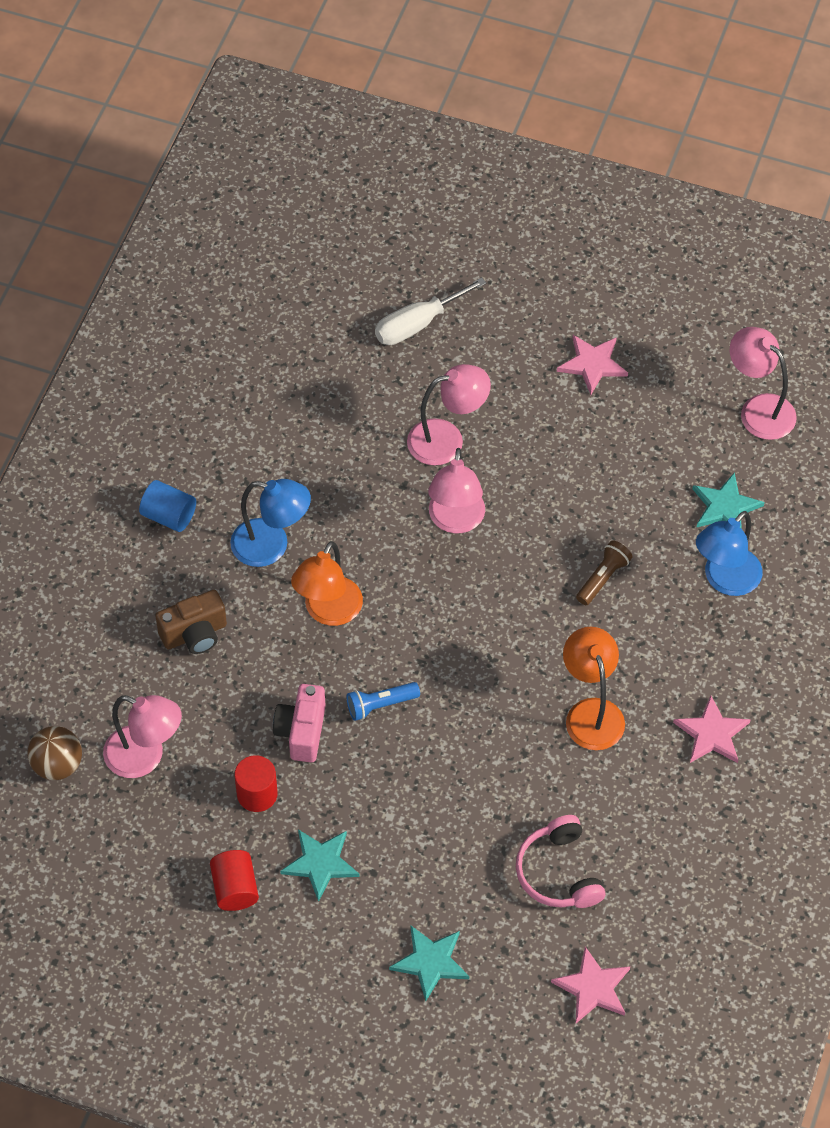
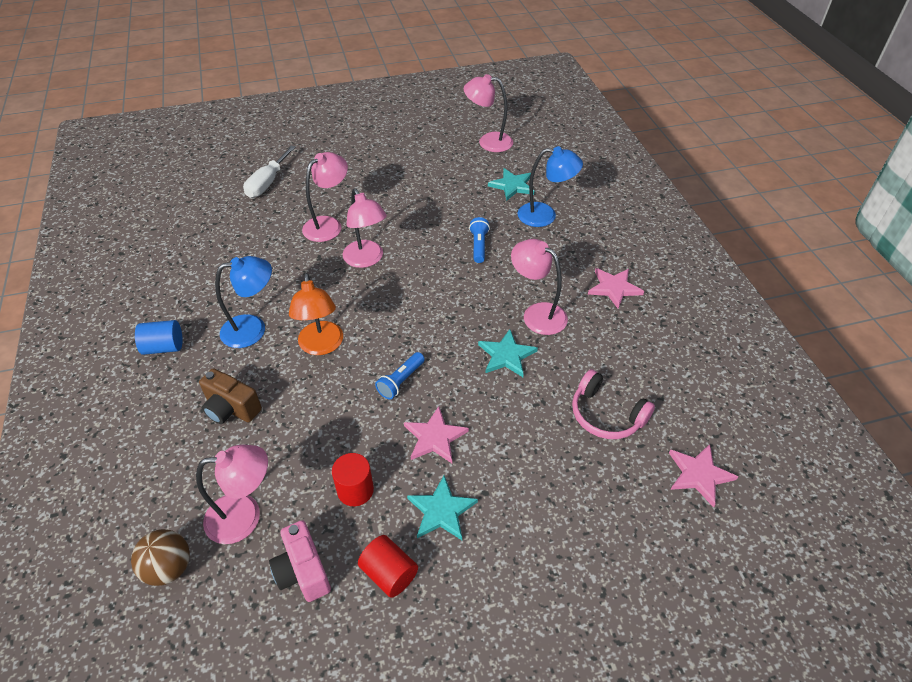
camera: 35 degrees left, 10 degrees down
(195, 634) = (231, 409): brown camera -> brown camera turned 90 degrees clockwise
(301, 732) = (358, 428): pink camera -> pink camera (303, 571)
(430, 962) = (580, 531): turquoise star -> turquoise star (506, 355)
(591, 712) = (537, 314): orange lamp -> pink lamp
(592, 364) = (384, 159): pink star -> pink star (435, 437)
(603, 578) = (478, 246): brown flashlight -> blue flashlight
(725, 580) = (545, 215): blue lamp -> blue lamp turned 90 degrees counterclockwise

